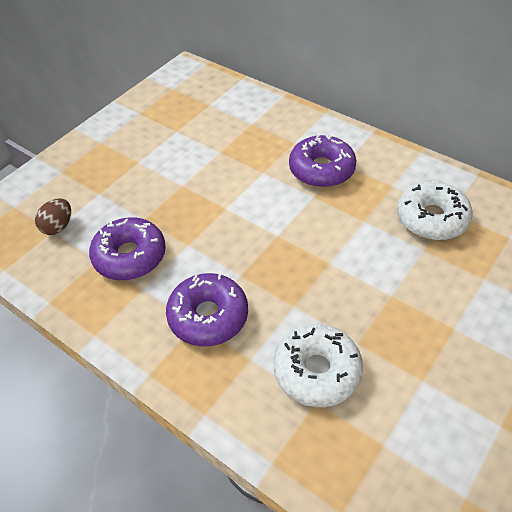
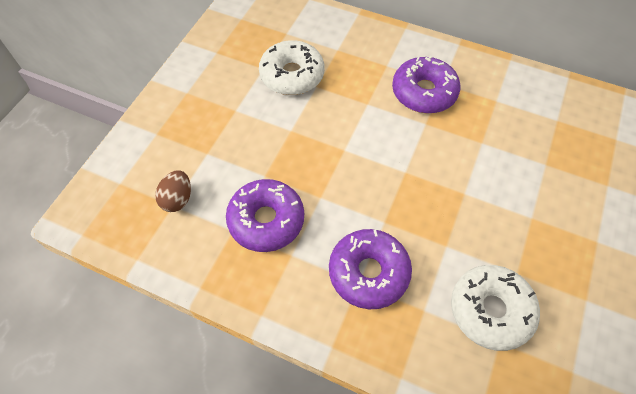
camera: 15 degrees left, 10 degrees up
(431, 218) = (542, 130): white donut -> white donut (292, 75)

